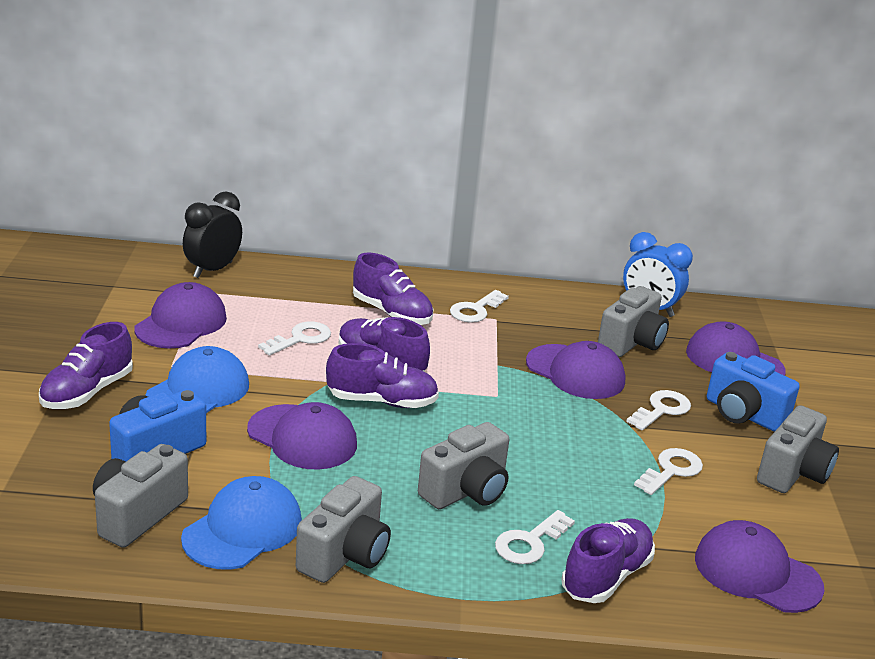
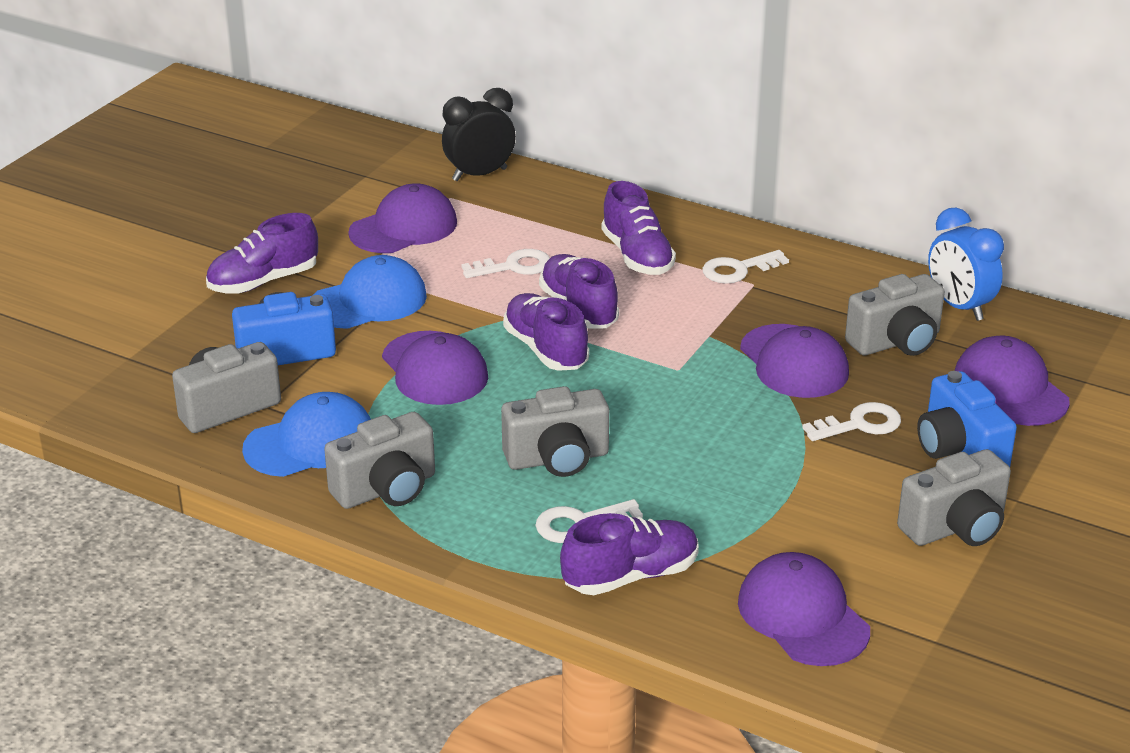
camera: 30 degrees right, 5 degrees up
(382, 401) = (546, 349): purple shoe -> purple shoe turned 150 degrees counterclockwise
(671, 470) = (807, 491): white key -> none

